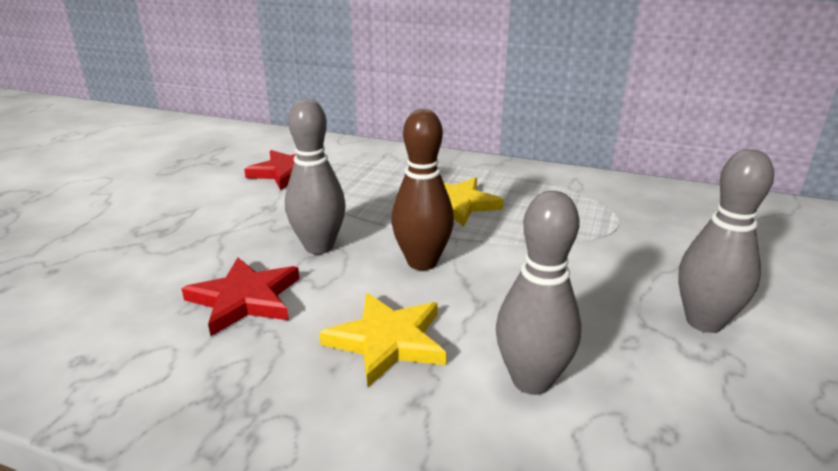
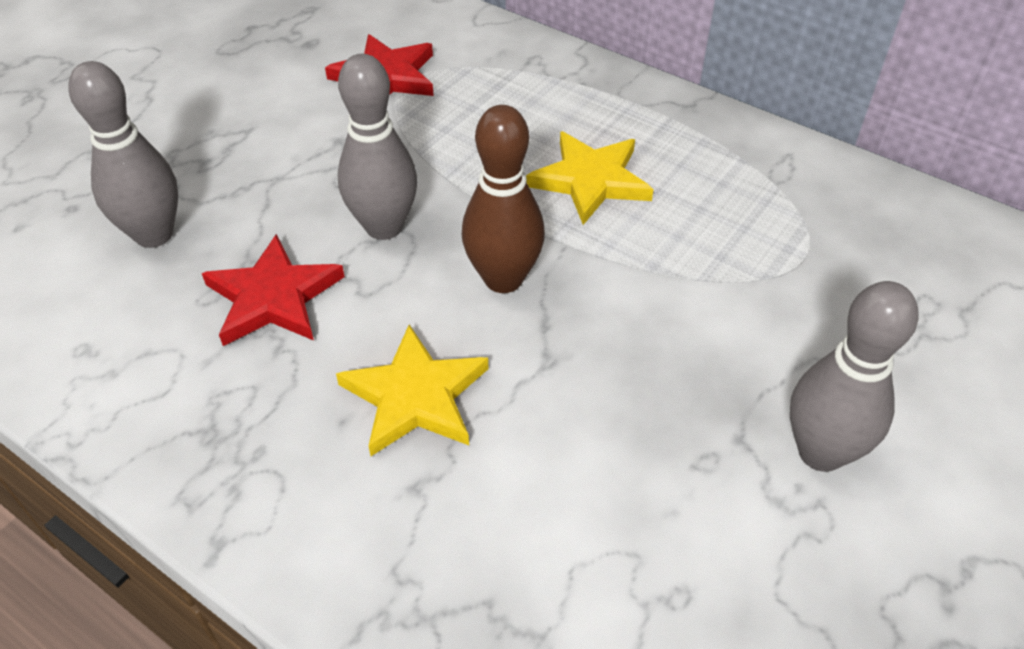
camera: 15 degrees right, 20 degrees up
(531, 380) = (557, 489): grey bowling pin -> grey bowling pin (154, 234)

